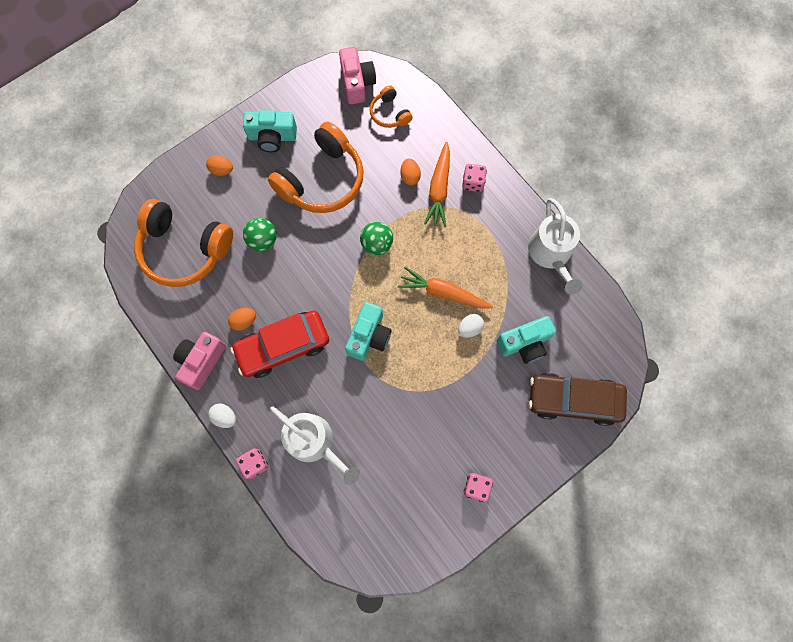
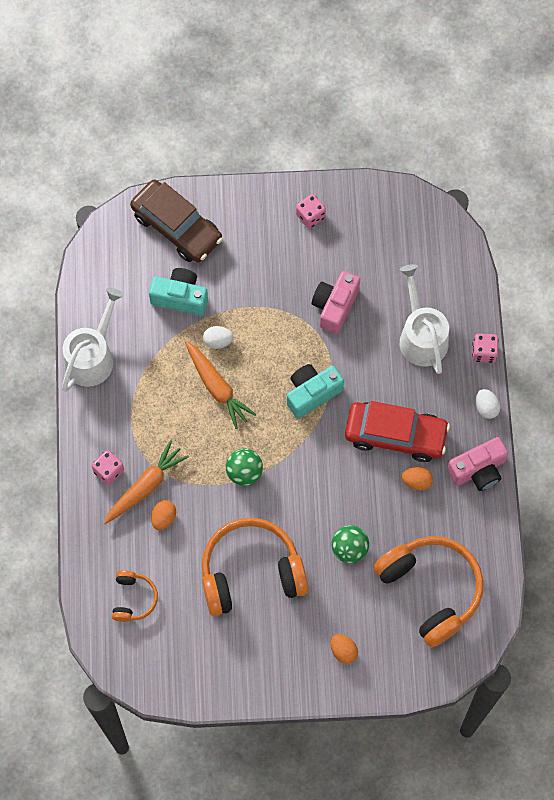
camera: 145 degrees left, 5 degrees down
(272, 137) = (269, 654): turquoise camera -> none
(357, 83) = (141, 656): pink camera -> pink camera (335, 306)

